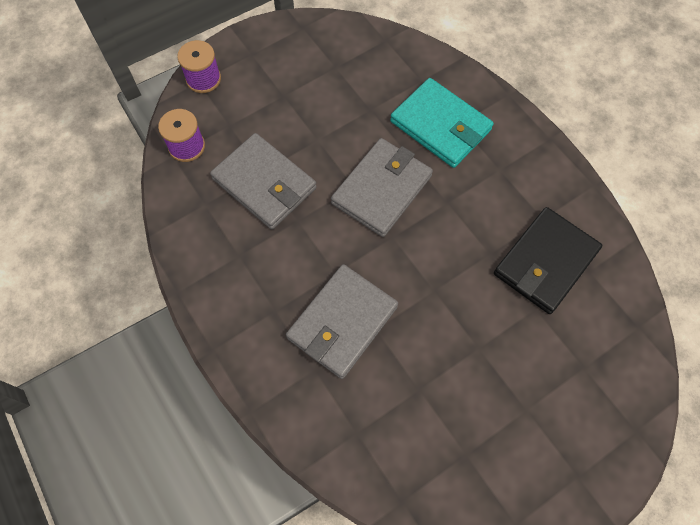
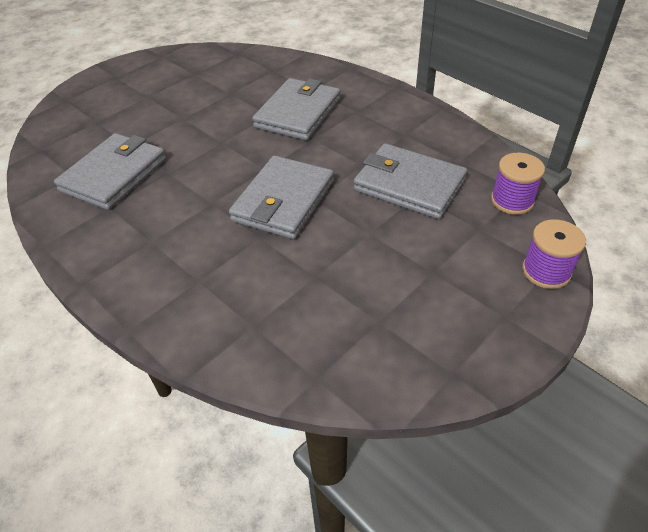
camera: 170 degrees right, 20 degrees down
(440, 126) = (222, 273): turquoise wallet -> none
(545, 262) = (114, 175): black wallet -> grey wallet

